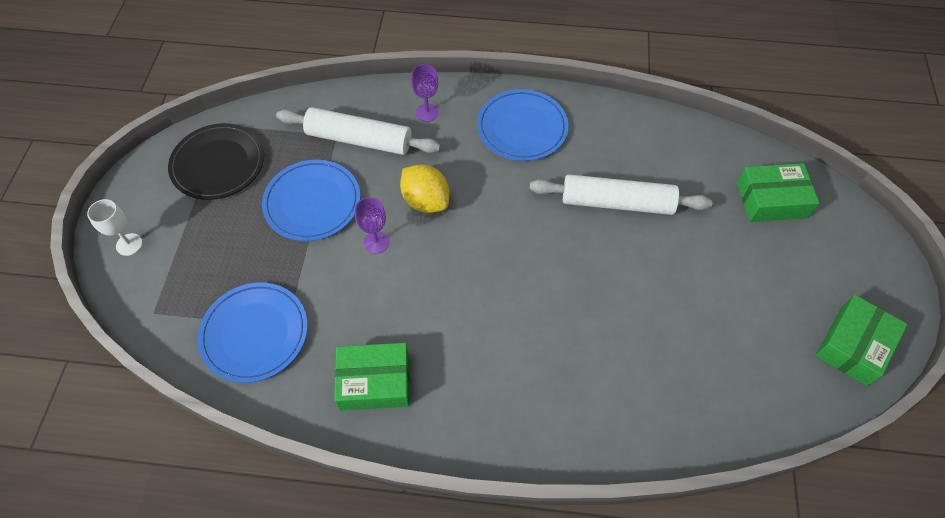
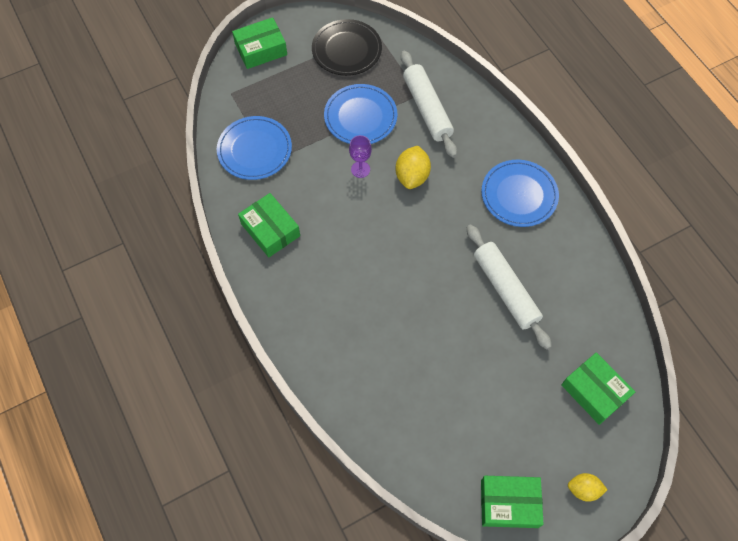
camera: 55 degrees right, 5 degrees up
(129, 244) = (261, 49): white goblet -> green box
(427, 112) = (482, 131): purple goblet -> none
(869, 272) = (583, 489): none -> yellow lemon

